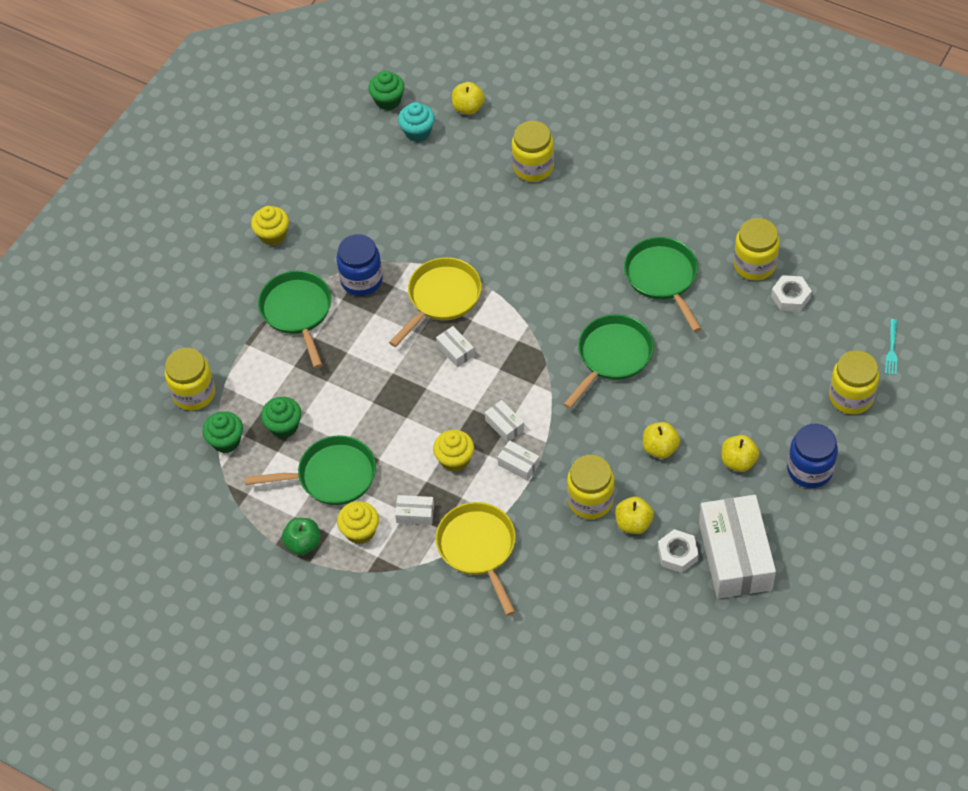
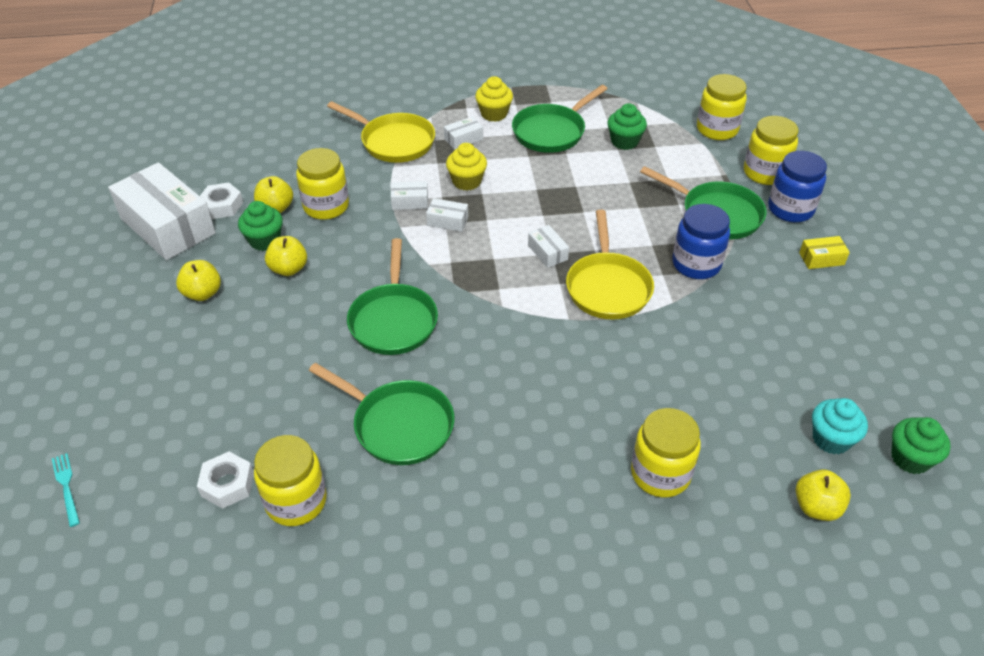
camera: 140 degrees right, 10 degrees down
(226, 441) = (654, 116): green cupcake -> green cupcake (264, 240)
(272, 235) = (821, 259): yellow cupcake -> yellow box
(303, 543) = (527, 92): green apple -> none
(455, 351) = (547, 252): white box -> white box turned 45 degrees clockwise
(809, 470) = (123, 319): blue jar -> blue jar (790, 209)
(851, 397) = (102, 408): yellow jar -> yellow jar (765, 173)

